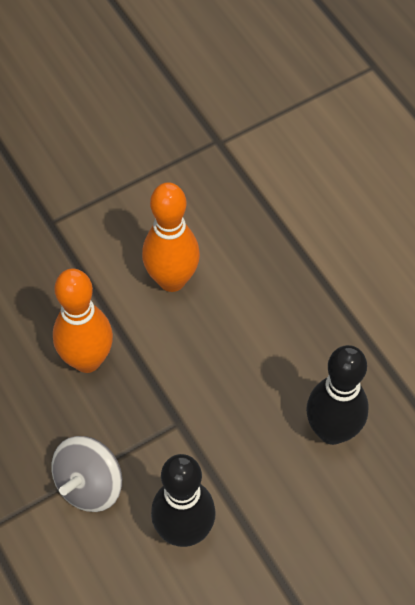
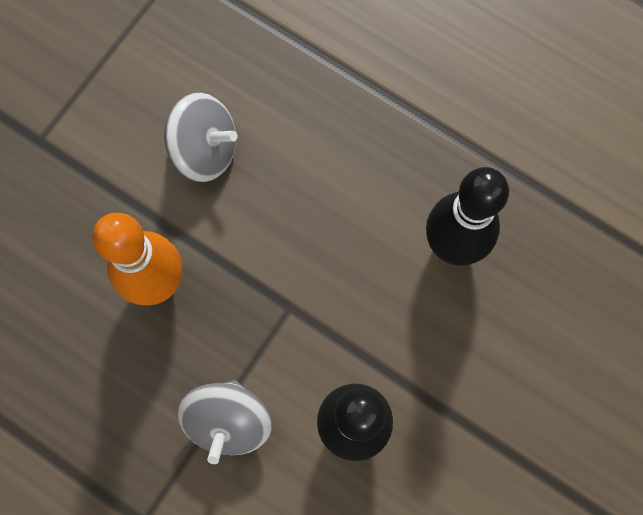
camera: 25 degrees left, 15 degrees up
(172, 280) = (205, 150): orange bowling pin -> grey spinning top

